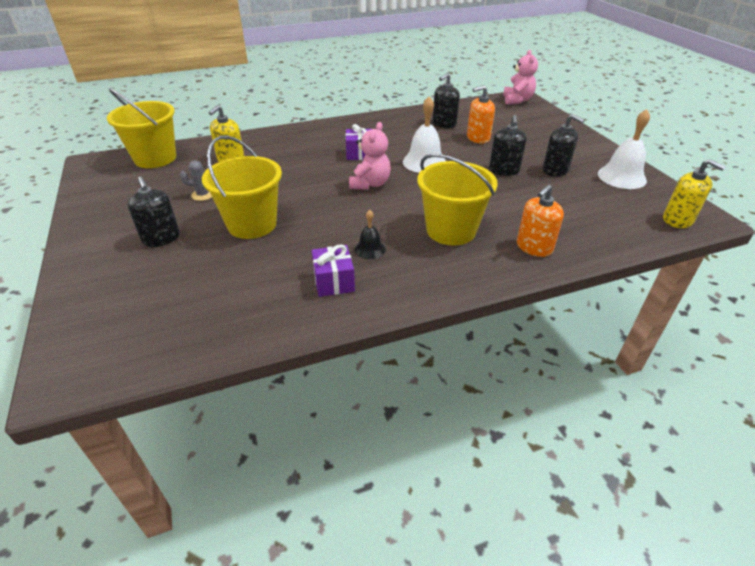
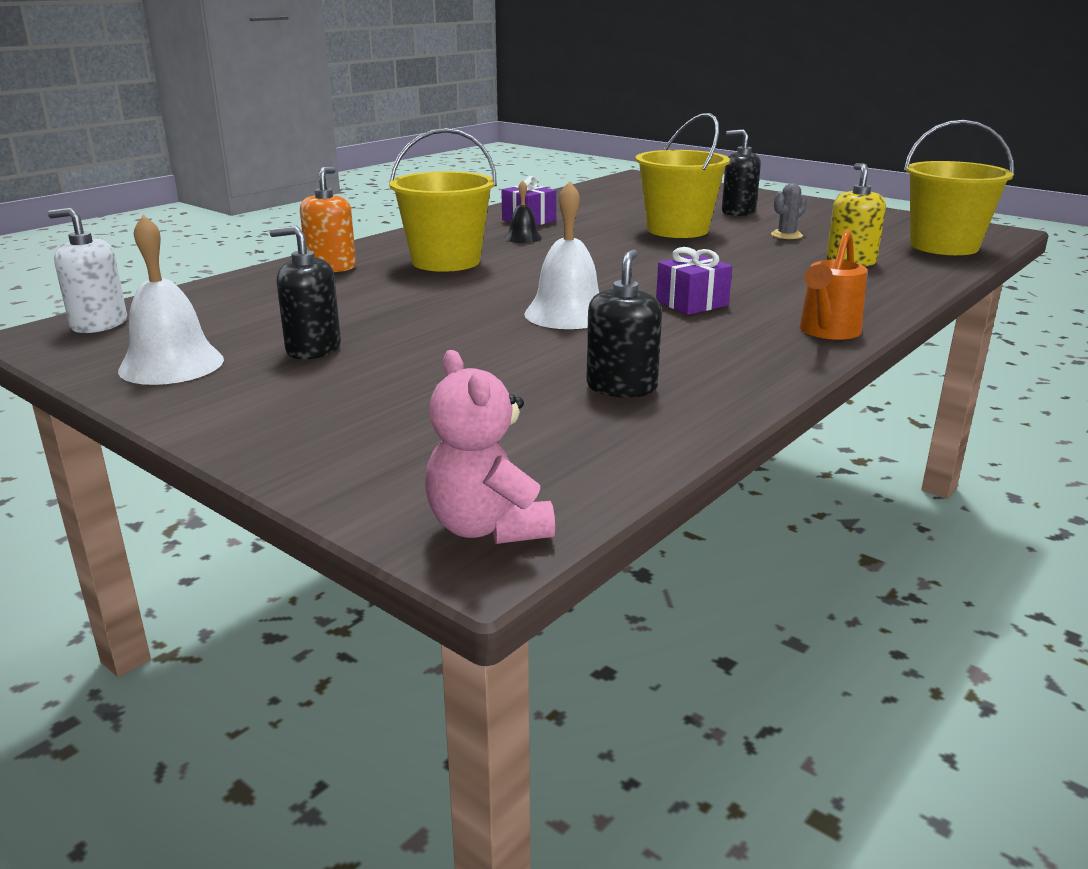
camera: 150 degrees right, 15 degrees down
(335, 126) = (827, 332): none -> orange watering can
(370, 184) = (609, 277): pink teddy bear -> none
(478, 138) = (510, 373): orange soap dispenser -> none
(504, 170) = (414, 330): black soap dispenser -> none
(678, 220) = (99, 324): yellow soap dispenser -> white soap dispenser

